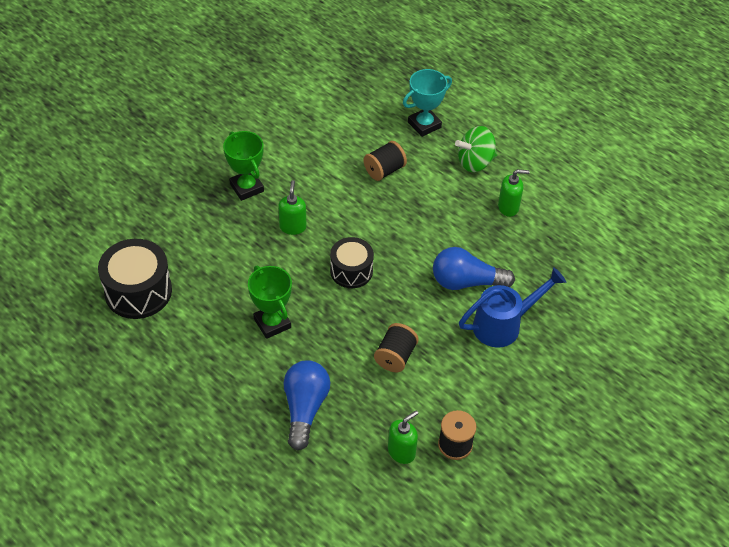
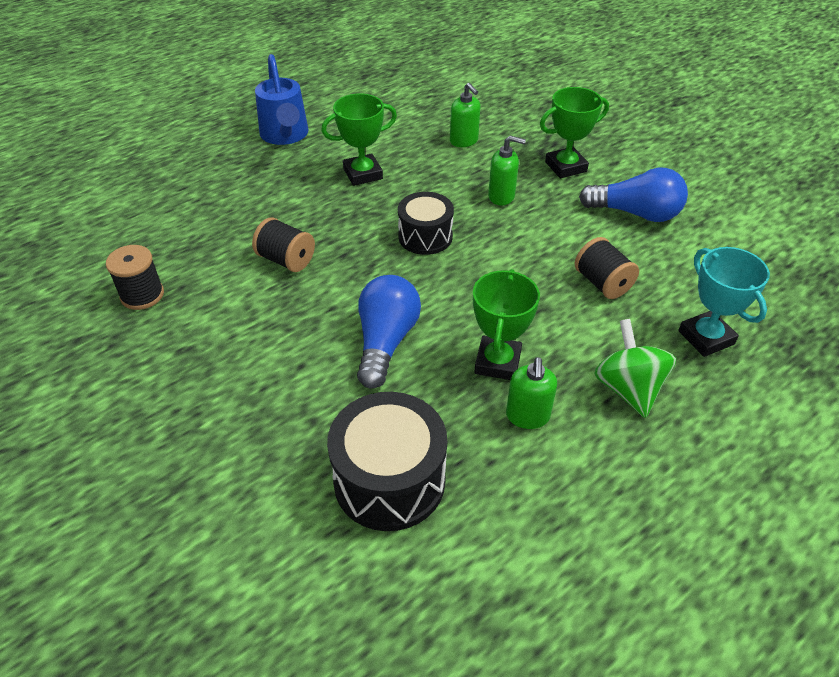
camera: 100 degrees right, 5 degrees down
(138, 291) = (424, 98): black drum -> black drum (389, 480)
(305, 408) = (245, 188): blue light bulb -> blue light bulb (635, 213)
(401, 452) = (157, 251): green soap dispenser -> green soap dispenser (464, 141)
(470, 222) = (498, 362): none -> green trophy
(504, 325) = (301, 371): blue watering can -> blue watering can (285, 136)

